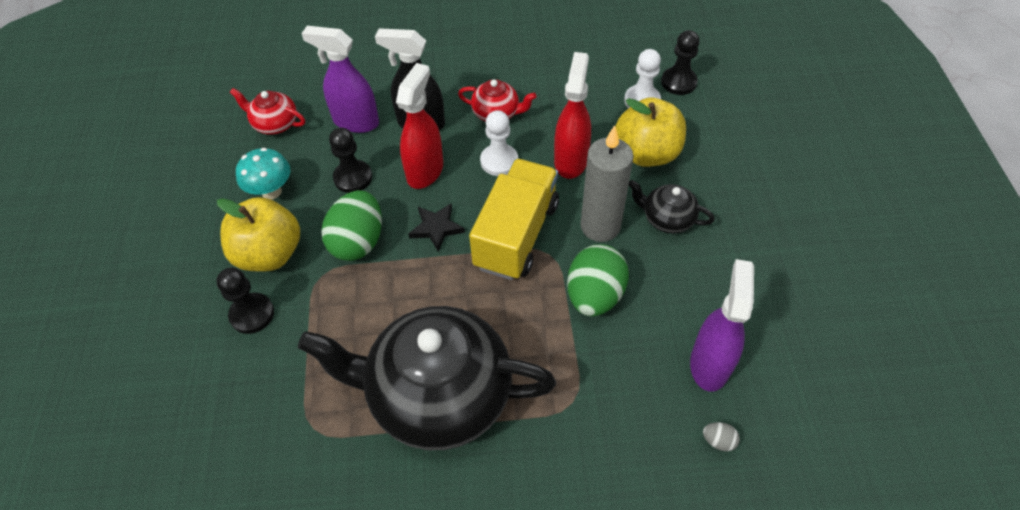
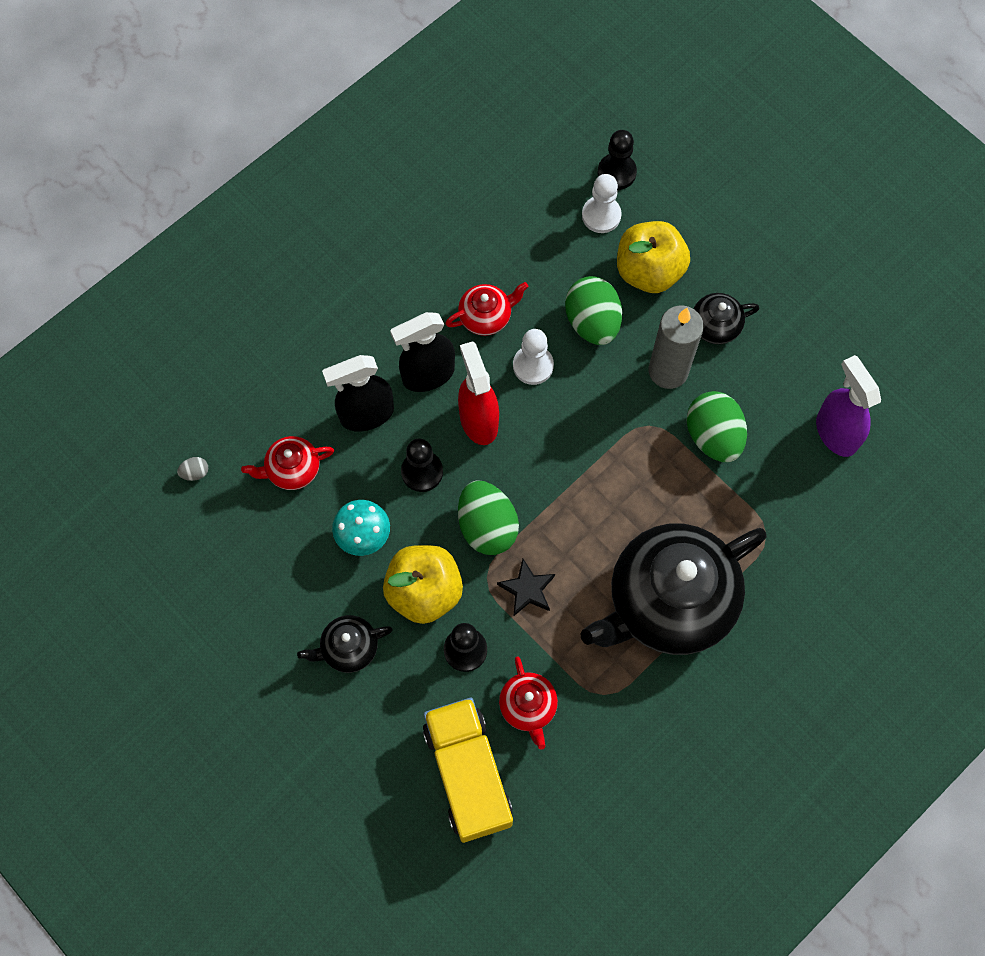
camera: 40 degrees left, 15 degrees up
(181, 254) = (348, 648): none -> black teapot
(249, 391) = (528, 707): none -> red teapot
(355, 122) = (366, 414): purple spray bottle -> black spray bottle
(436, 228) = (539, 467): black star -> black star (527, 589)
(516, 235) = (609, 427): yellow truck -> yellow truck (468, 774)
(571, 160) = (592, 322): red spray bottle -> green egg
(718, 441) = (882, 488): grey egg -> grey egg (195, 473)

